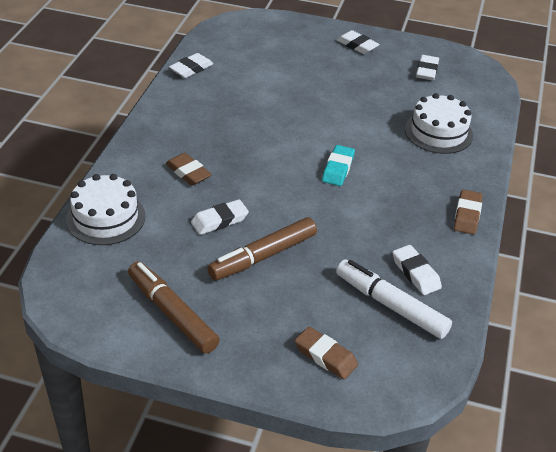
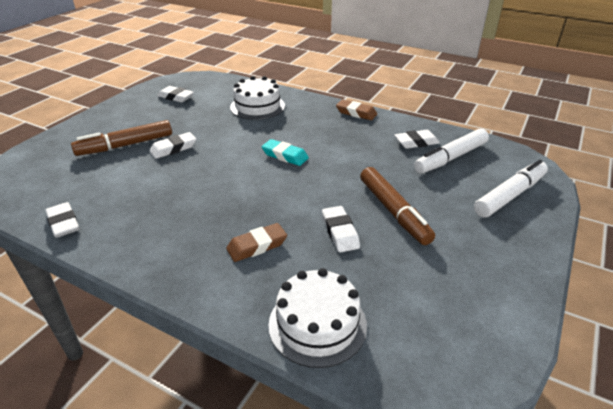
camera: 75 degrees left, 5 degrees down
(172, 313) = (473, 280): brown marker -> brown marker (125, 145)
(325, 356) = (510, 195): brown eraser -> white marker
(357, 45) = (113, 119): white eraser -> white eraser (173, 148)

